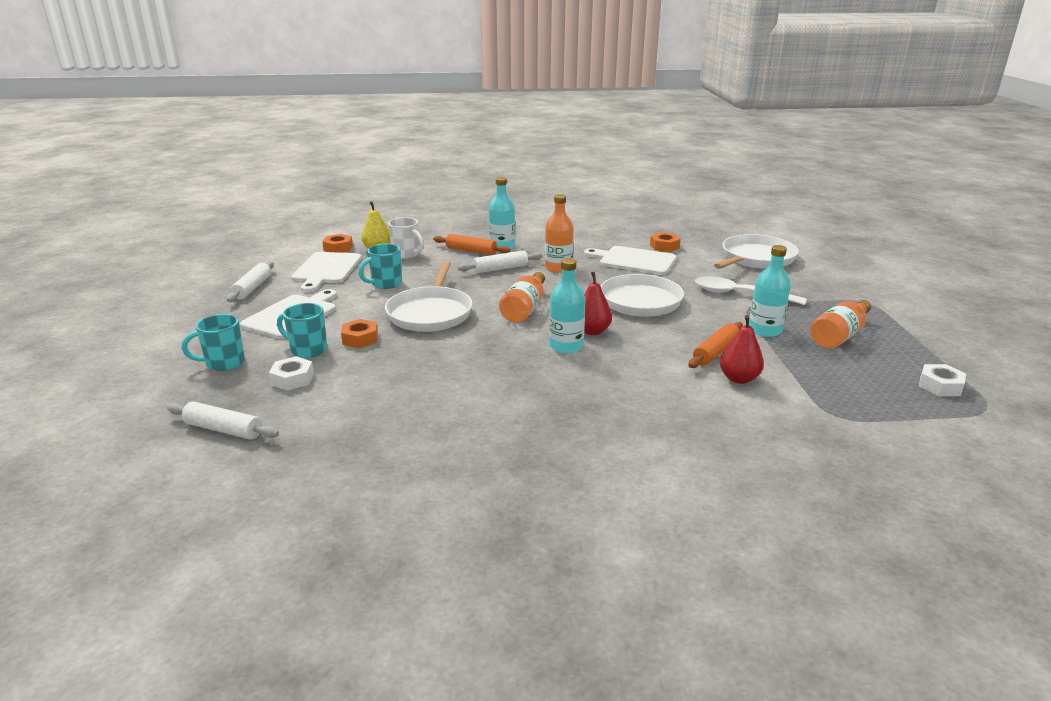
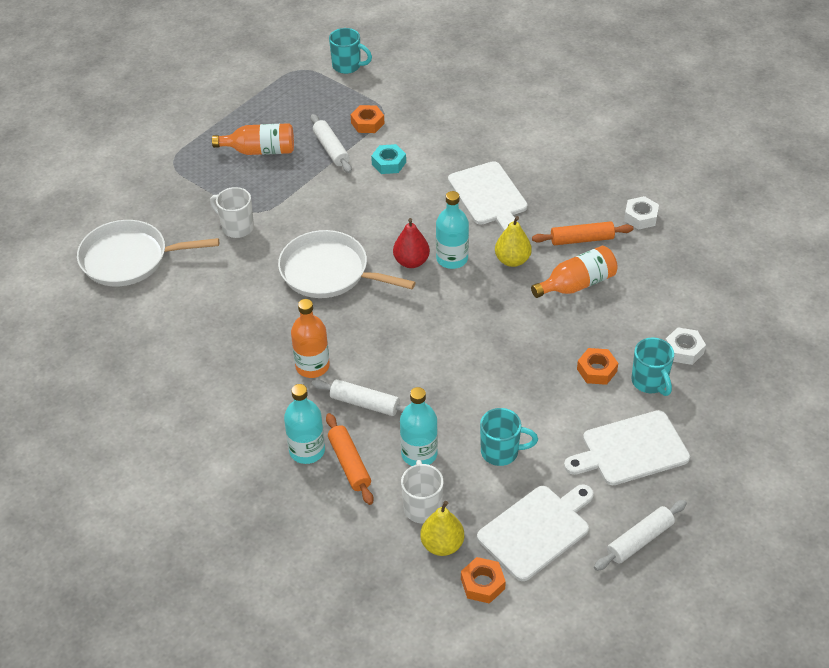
camera: 135 degrees left, 20 degrees up
(223, 363) = (728, 407): turquoise mug -> turquoise mug (347, 66)
(223, 430) = (760, 323): white rolling pin -> white rolling pin (331, 149)
(430, 313) = (506, 370): white pan -> none
(517, 367) = (512, 260): none -> yellow pear
(525, 309) = (424, 323): orange bottle -> orange bottle (577, 284)
(634, 260) = (230, 329): white cutting board -> white cutting board (489, 196)
(664, 246) = (163, 333): orange nut -> orange nut (367, 123)
(715, 352) = (363, 189): orange rolling pin -> orange rolling pin (582, 239)
(739, 378) = (389, 163): red pear -> turquoise nut
(740, 294) = (236, 227): white spoon -> white mug
(765, 330) = (295, 185): turquoise bottle -> turquoise bottle (419, 454)
(940, 386) = (290, 91): white nut -> white nut (640, 217)

